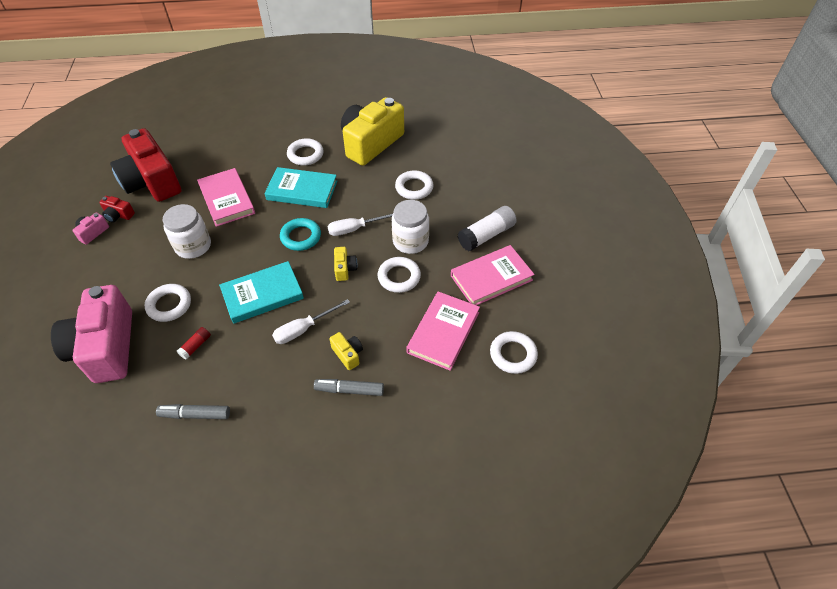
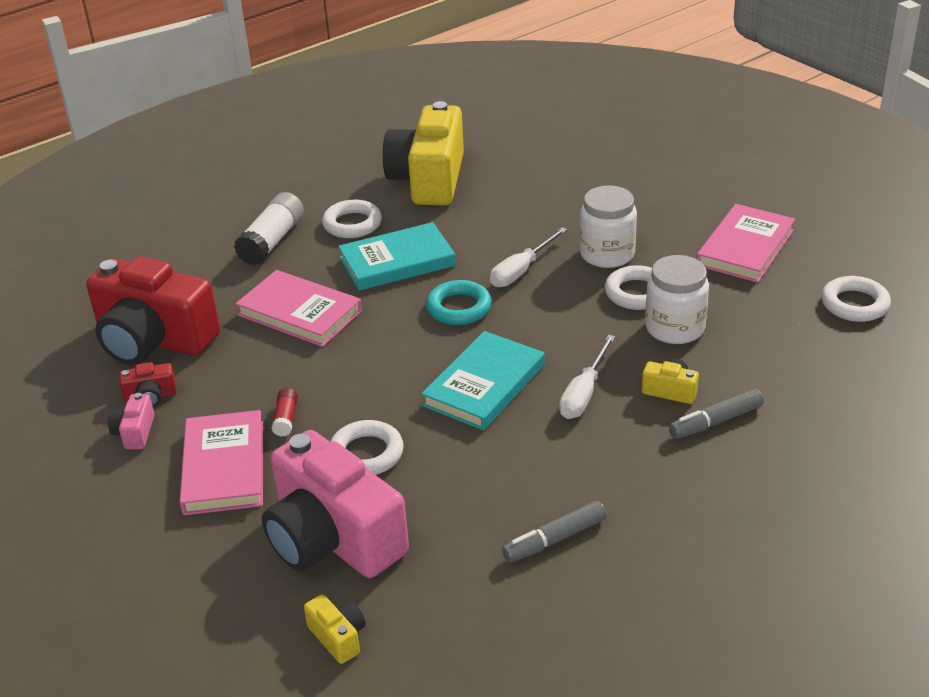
camera: 30 degrees left, 15 degrees down
(193, 246) = (316, 380): white jar -> white jar (675, 328)
(196, 346) = (462, 475): red glue stick -> red glue stick (286, 419)
(345, 269) = (559, 314): yellow camera -> yellow camera (338, 637)
(414, 188) = (544, 202): white ring -> none
(443, 332) = (754, 320): pink book -> pink book (224, 467)
(486, 235) = (690, 212): white glue stick -> white glue stick (272, 241)

